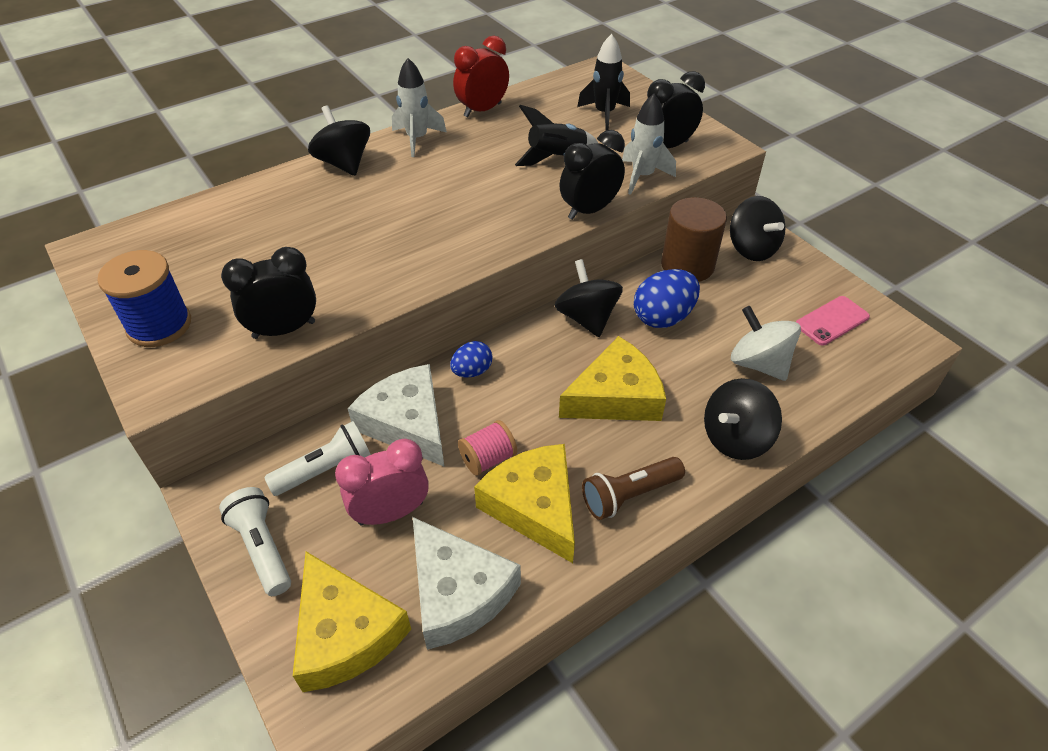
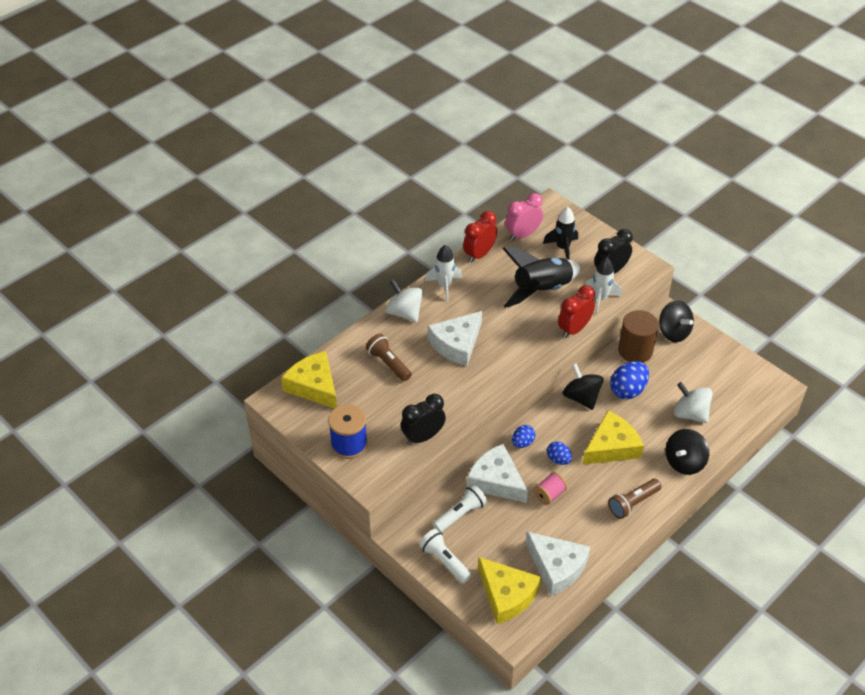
camera: 10 degrees left, 0 degrees up
(286, 222) = (388, 364): none -> brown flashlight
(344, 163) = (404, 313): black spinning top -> white spinning top
(391, 512) = (506, 532): pink clock -> pink clock (522, 235)
(401, 209) = (457, 344): none -> white cheese
(521, 404) = (558, 459): none -> blue egg
(534, 506) = (583, 517): yellow cheese -> yellow cheese (314, 386)
(556, 158) = (541, 290): black rocket -> black rocket, size x1.58
(589, 210) = (574, 329): black clock -> red clock
(831, 321) = (729, 379): pink phone -> none

